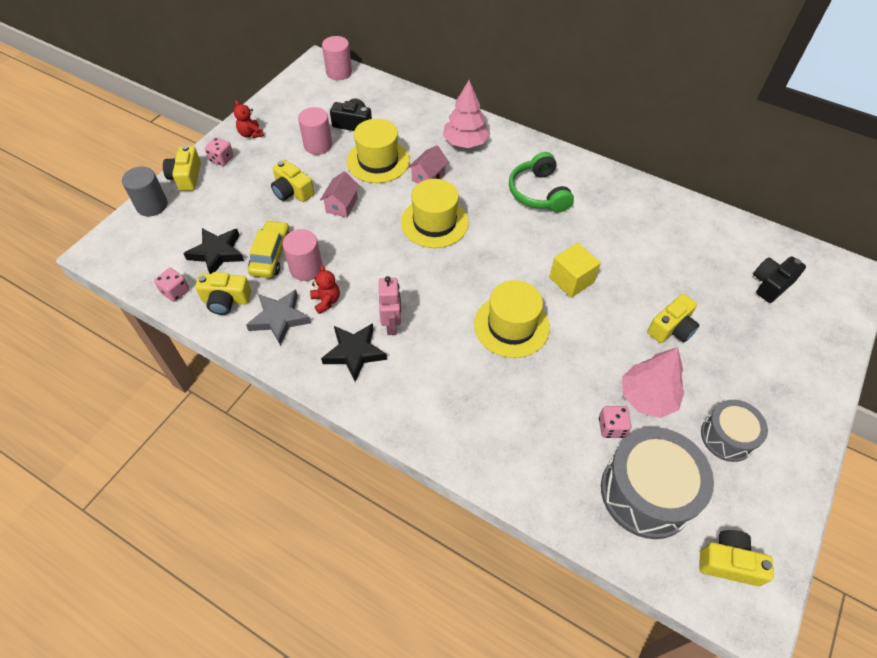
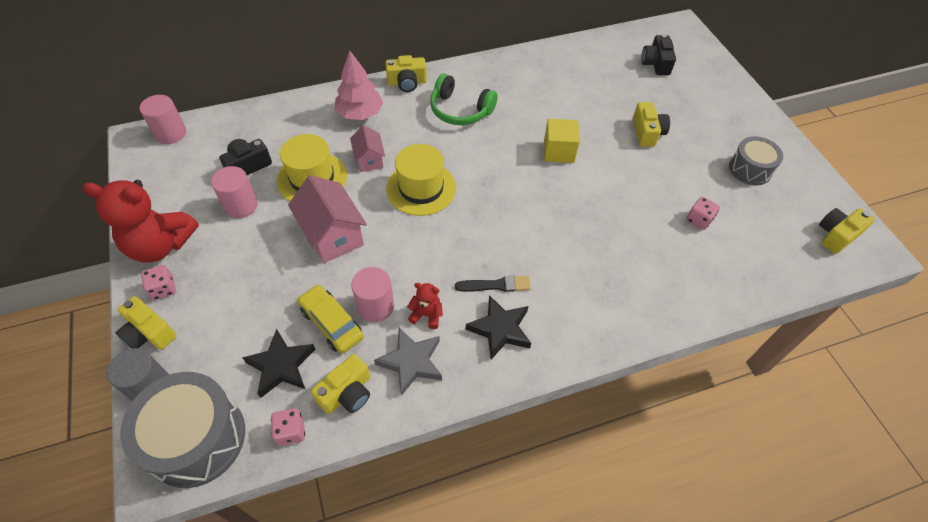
camera: 50 degrees left, 0 degrees up
(251, 134) = (160, 245): red teddy bear -> red teddy bear, size x2.22
(292, 191) = (274, 259): yellow camera -> yellow camera (407, 82)
(342, 205) = (332, 235): pink house -> pink house, size x1.71
(391, 324) = (496, 285): pink robot -> black brush
(511, 325) = (567, 212): yellow hat -> none
(646, 492) = (761, 238): grey drum -> grey drum (196, 438)
(647, 397) = (690, 185): pink tree -> none

